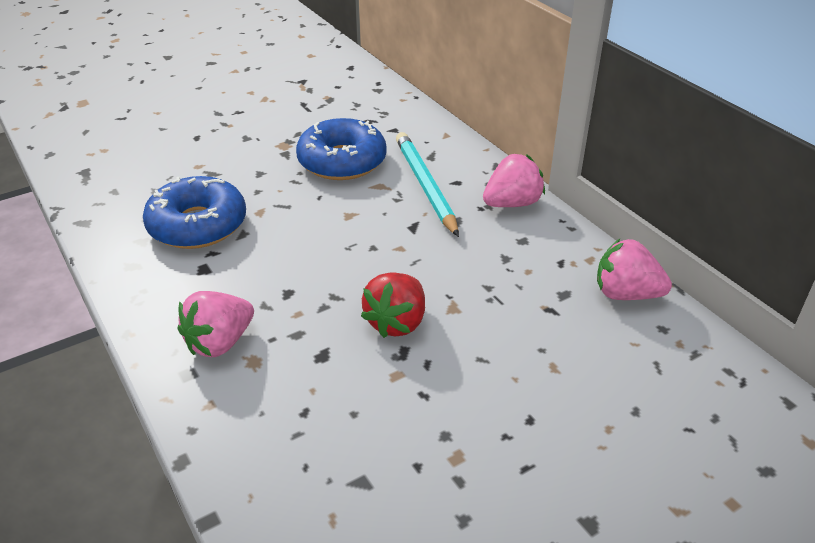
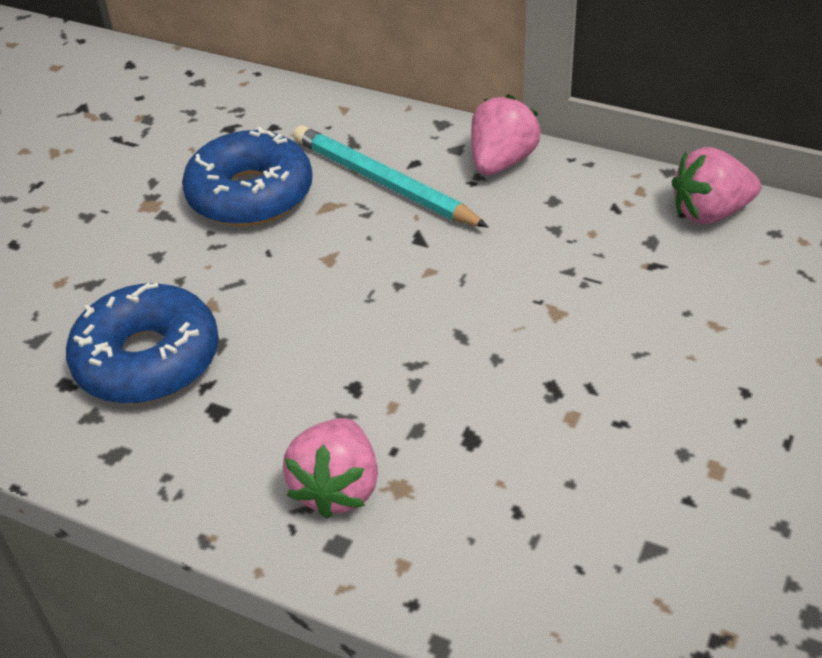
camera: 30 degrees left, 5 degrees up
(396, 322) = (514, 359): red strawberry -> none

